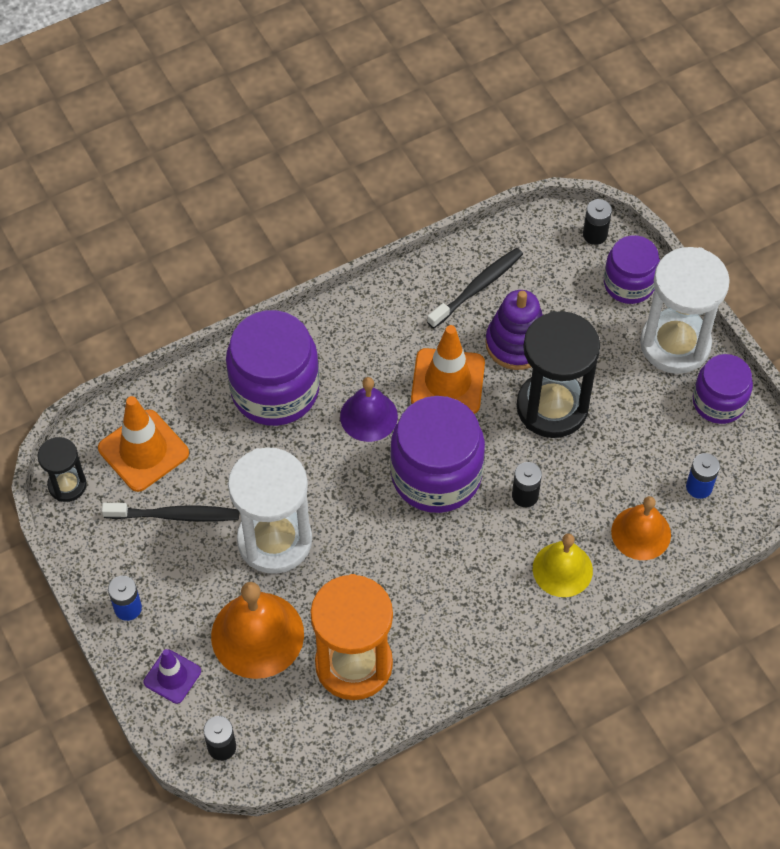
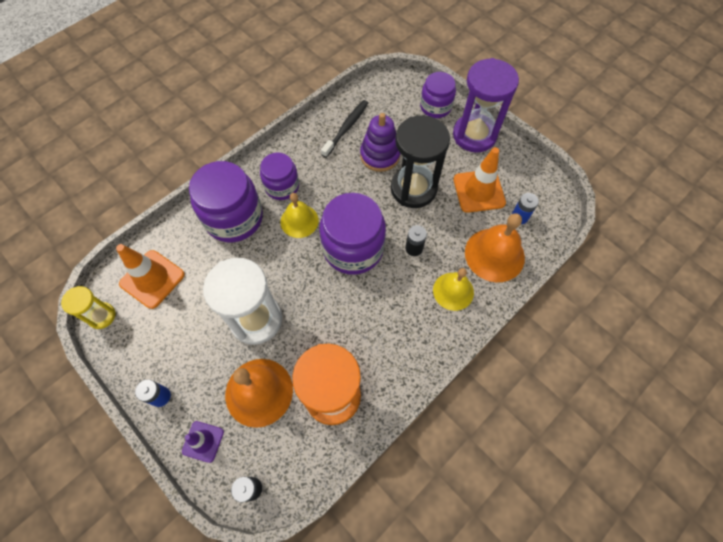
camera: 15 degrees left, 5 degrees up
(67, 485) = (102, 316): black hourglass -> yellow hourglass
(175, 515) = (183, 319): black toothbrush -> none
(368, 416) = (299, 221): purple bell -> yellow bell
(448, 382) = (344, 188): orange traffic cone -> orange traffic cone (479, 191)
(595, 235) = (406, 84): black battery -> none
(641, 533) = (494, 254): orange bell -> orange bell, size x1.51
(675, 344) = (474, 135): white hourglass -> purple hourglass
(719, 402) = (512, 163): purple jar -> purple jar (282, 186)

